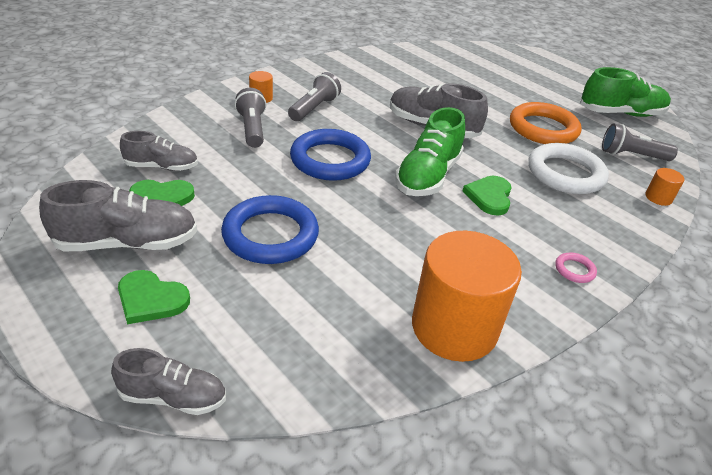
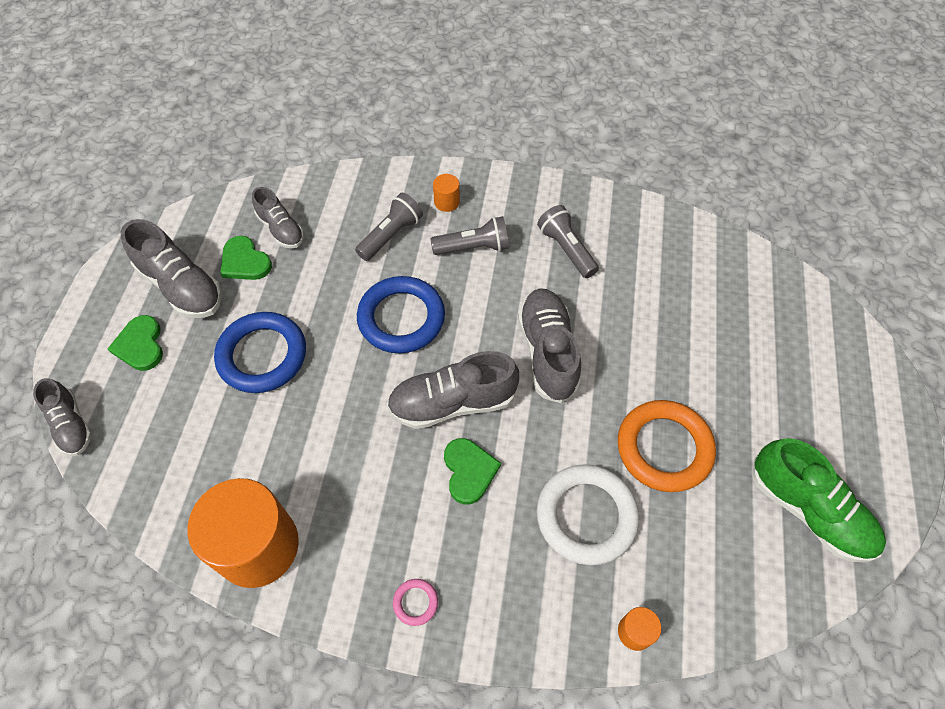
camera: 55 degrees right, 20 degrees up
(428, 176) = (452, 403): green shoe -> grey shoe
(489, 196) = (469, 471): green heart -> green heart turned 105 degrees clockwise
(631, 155) = (707, 566): grey flashlight -> grey flashlight (566, 249)

